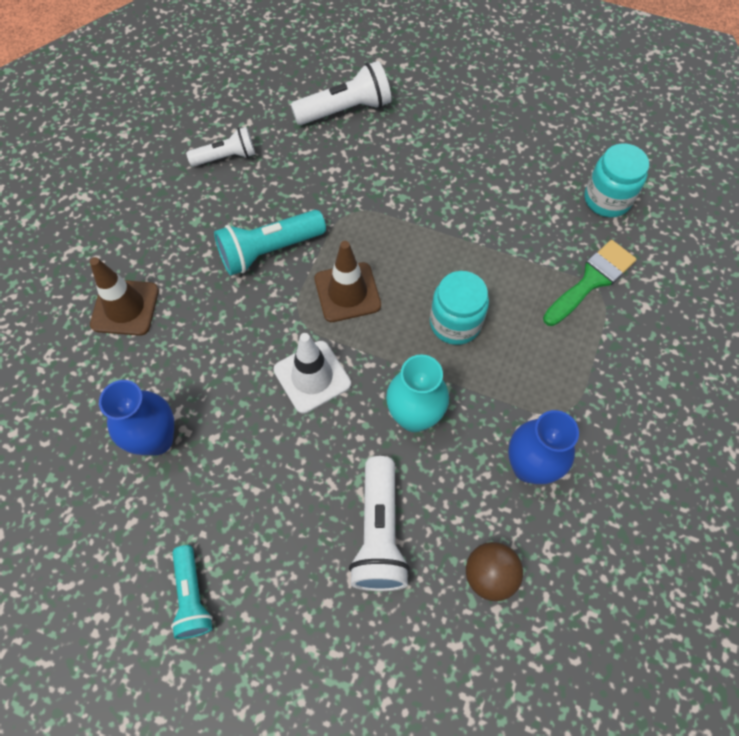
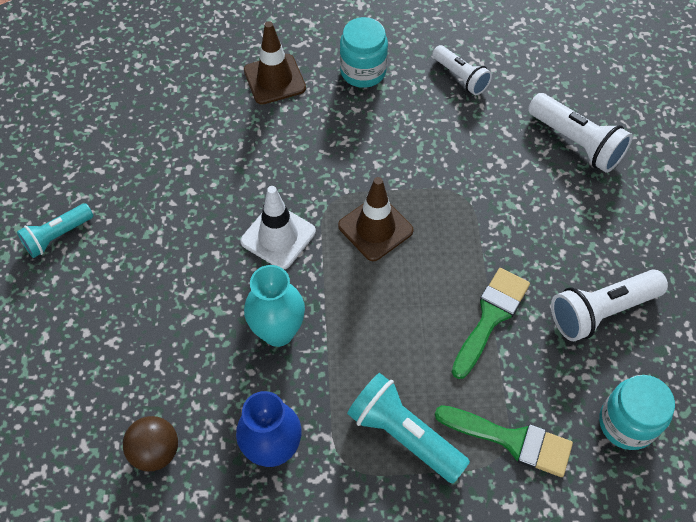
camera: 65 degrees right, 5 degrees down
(156, 439) = (172, 154): blue vase -> none
(269, 250) = (384, 151): turquoise flashlight -> turquoise flashlight (404, 434)
(379, 532) = (159, 346): white flashlight -> white flashlight (601, 311)
(455, 323) = (392, 329): turquoise jar -> turquoise jar (363, 71)
(478, 245) = (491, 317): none -> green brush

